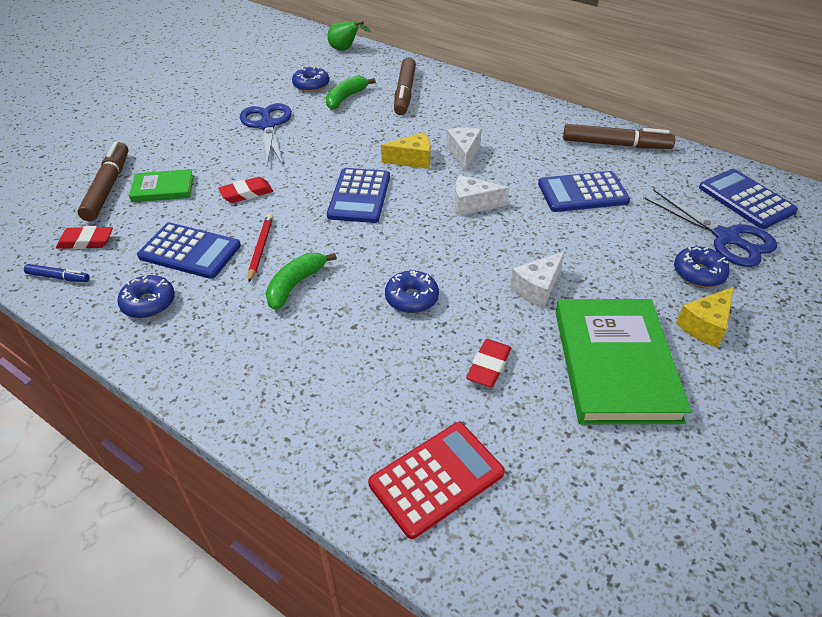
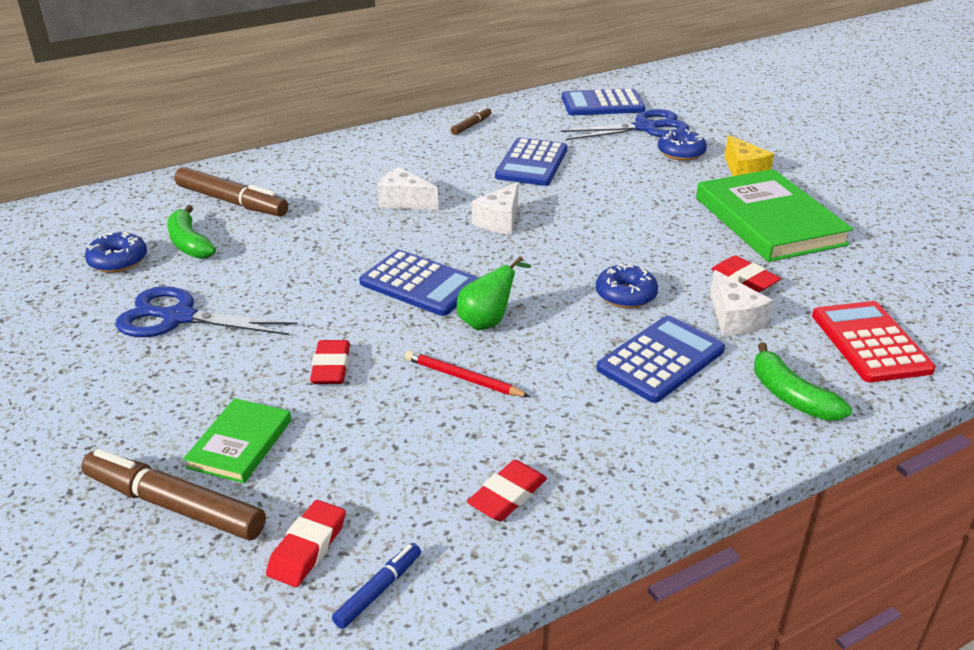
camera: 65 degrees left, 10 degrees down
(149, 303) = (507, 495): blue donut -> red eraser
(190, 251) = (421, 440): blue calculator -> blue calculator (660, 359)
(295, 285) = (553, 365): green banana -> green banana (791, 396)
(345, 50) = (59, 214): green pear -> green pear (487, 321)
(412, 160) = (382, 233): yellow cheese -> none
(537, 288) = (654, 226): white cheese -> white cheese (734, 319)
(614, 364) = (768, 221): green book -> green book turned 45 degrees clockwise
(615, 144) = (471, 126): brown marker -> brown marker, size x0.51

